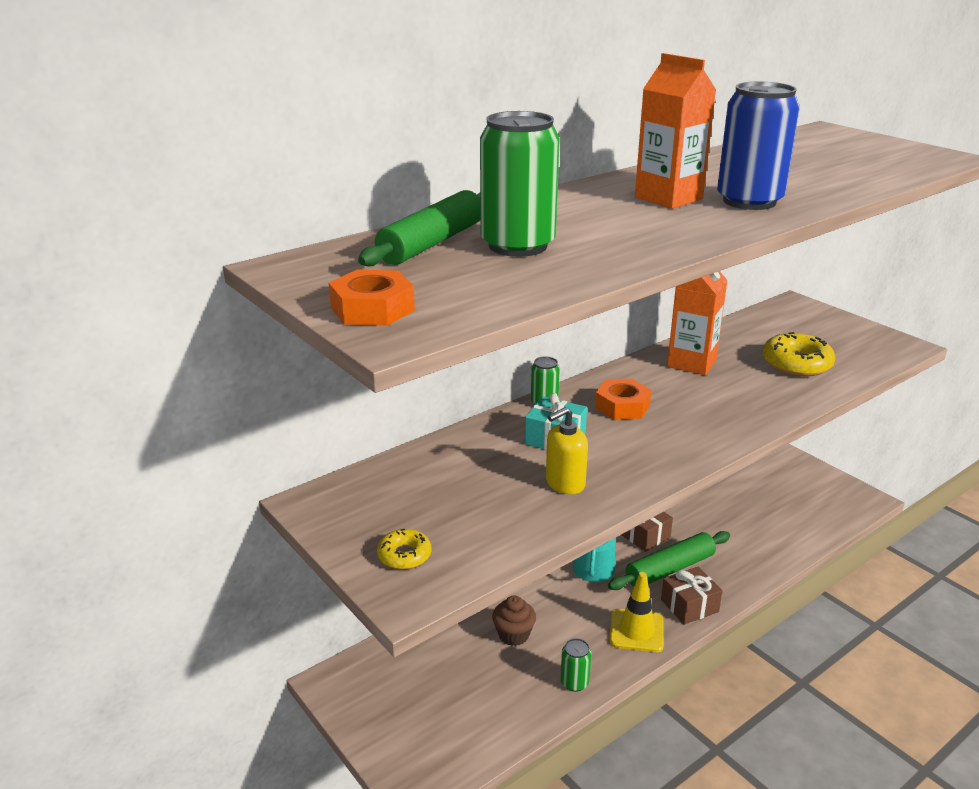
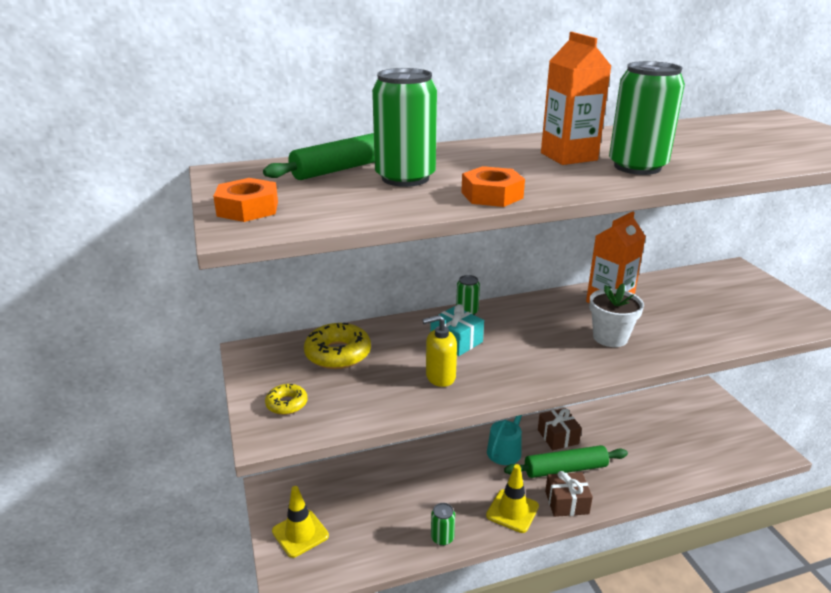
camera: 20 degrees right, 0 degrees up
(401, 726) = (300, 533): none -> yellow traffic cone
(513, 635) = (415, 488): brown cupcake -> none
(622, 406) = (527, 326): orange nut -> orange nut (492, 195)
(717, 402) = (610, 337): none -> white flower pot
(749, 201) = (637, 167): blue can -> green can
(796, 364) = (704, 319): yellow donut -> yellow donut (338, 354)

